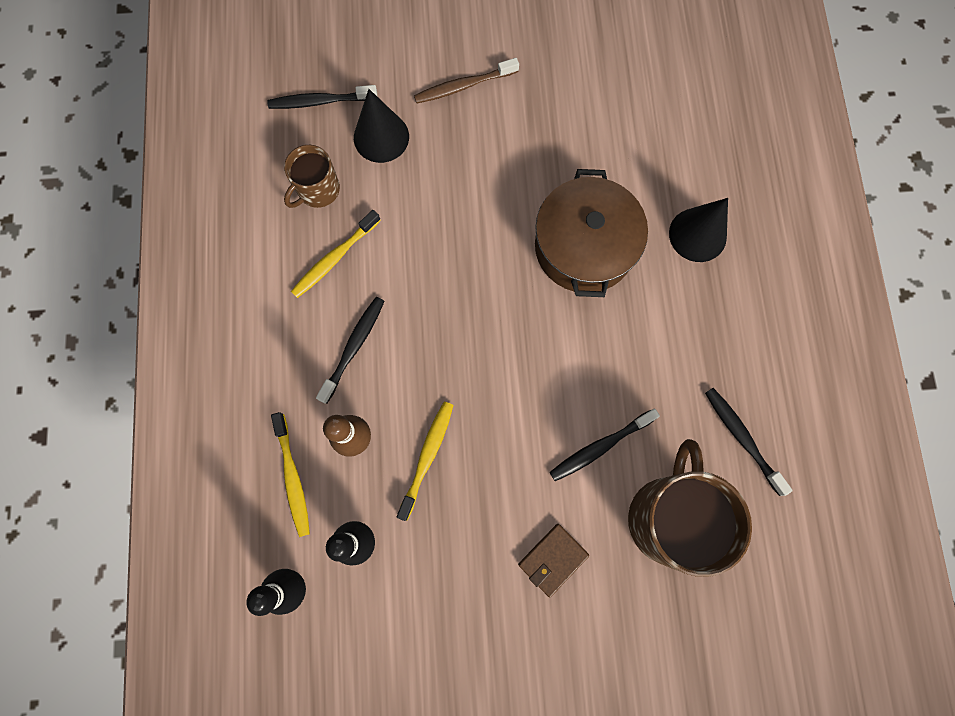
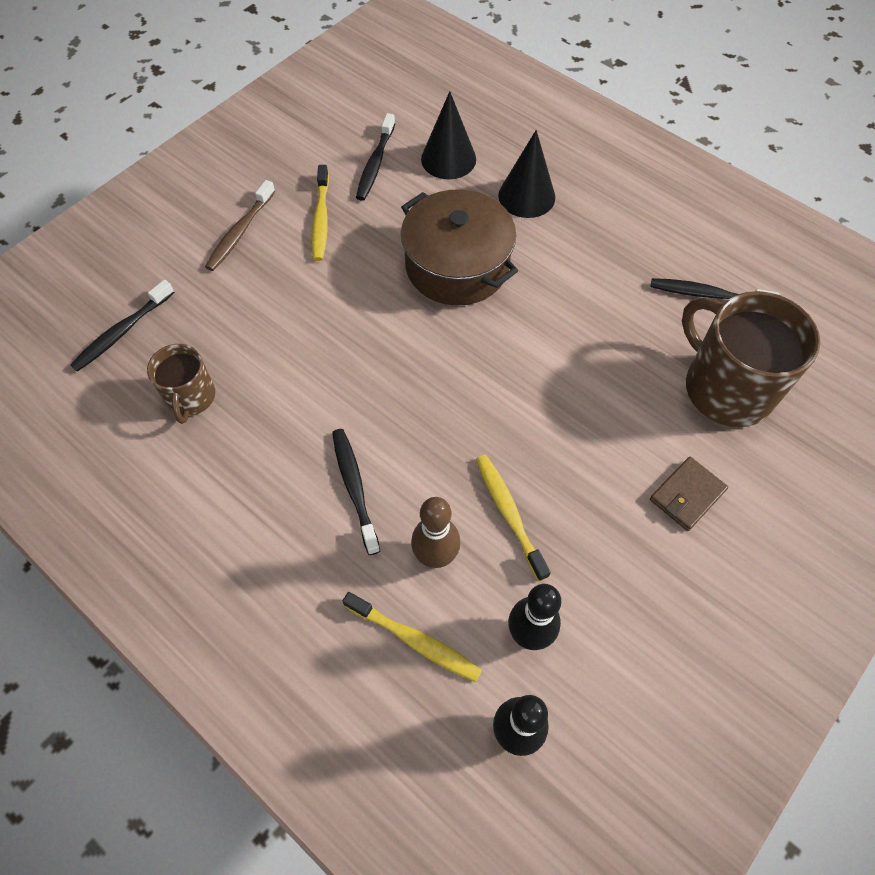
camera: 45 degrees left, 15 degrees down
(334, 258) = (263, 435): yellow toothbrush -> yellow toothbrush (321, 219)
(381, 137) = (207, 317): black cone -> black cone (448, 159)
(553, 559) = (687, 495): brown wallet -> brown wallet turned 45 degrees clockwise
(600, 447) = (625, 385): black toothbrush -> black toothbrush (375, 163)

